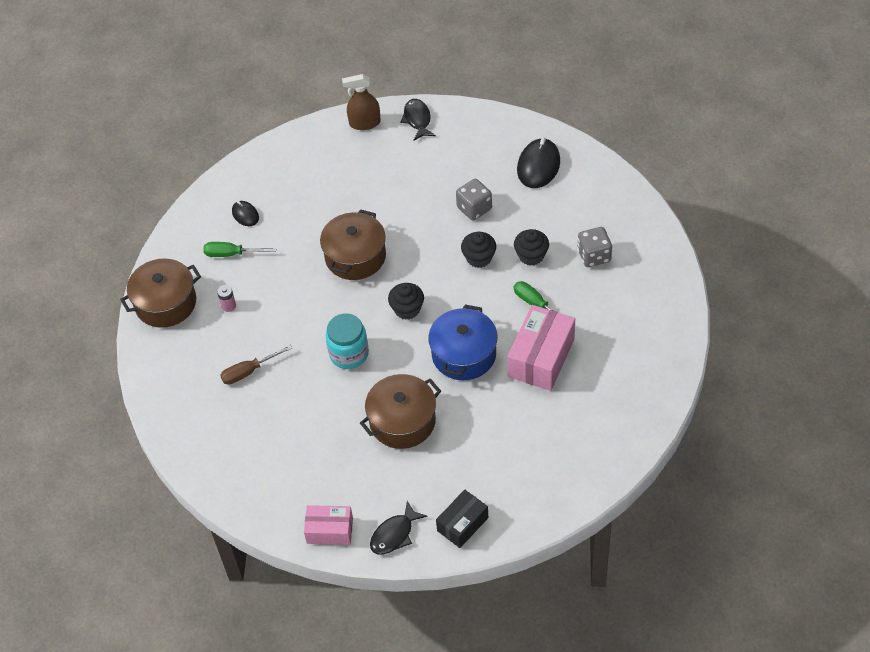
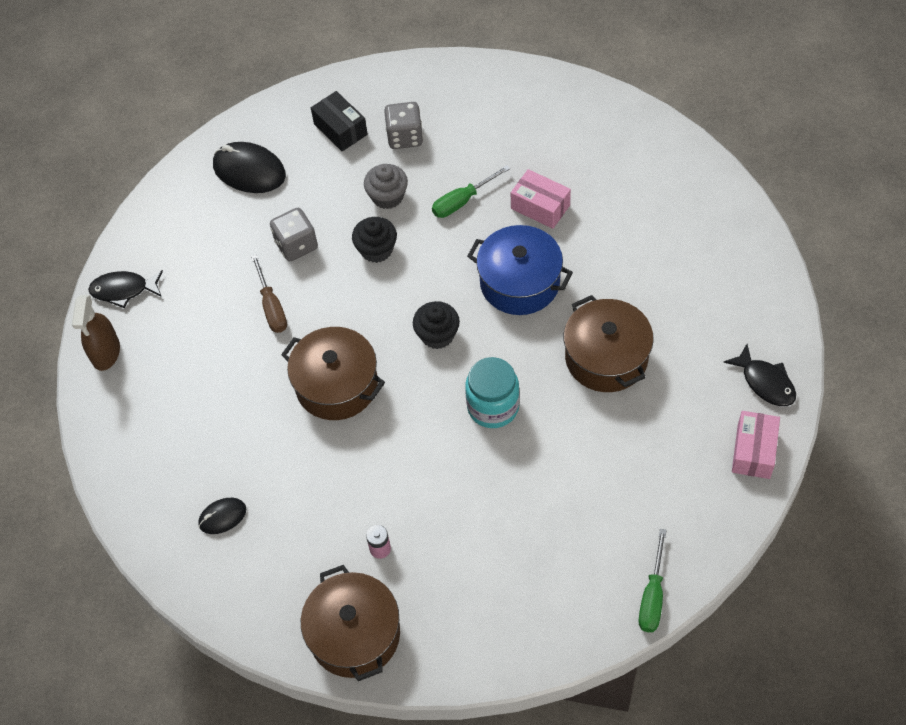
camera: 80 degrees left, 5 degrees up
(232, 254) = (289, 539): green screwdriver -> green screwdriver (652, 596)
(249, 371) = (497, 529): brown screwdriver -> brown screwdriver (271, 306)
(462, 524) = (758, 312): black box -> black box (340, 129)
(531, 255) = (387, 196): black cupcake -> grey cupcake
(541, 358) = (540, 207): pink box -> pink box, size x0.61

